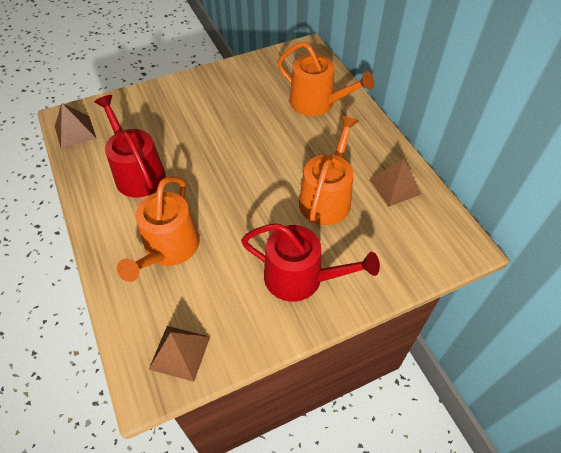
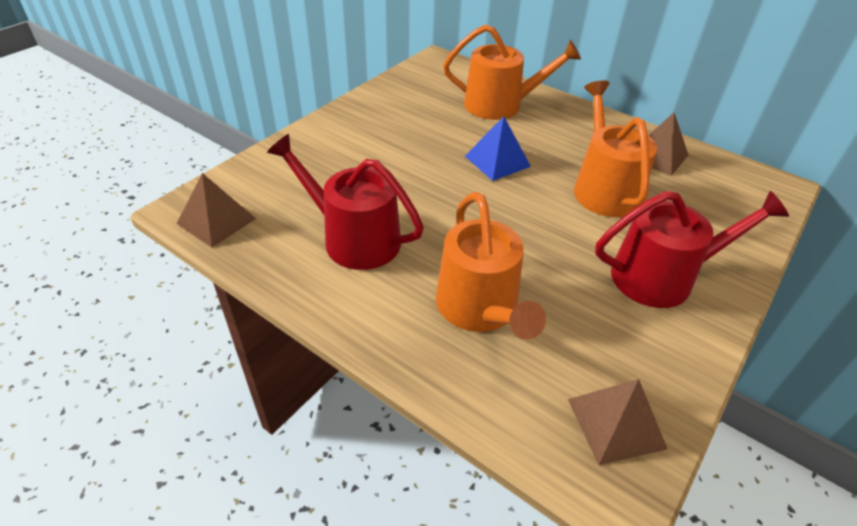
camera: 30 degrees left, 10 degrees down
(272, 149) = (497, 161): none -> blue pyramid

